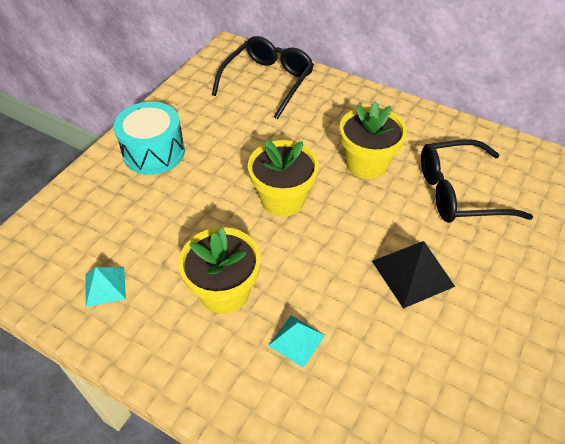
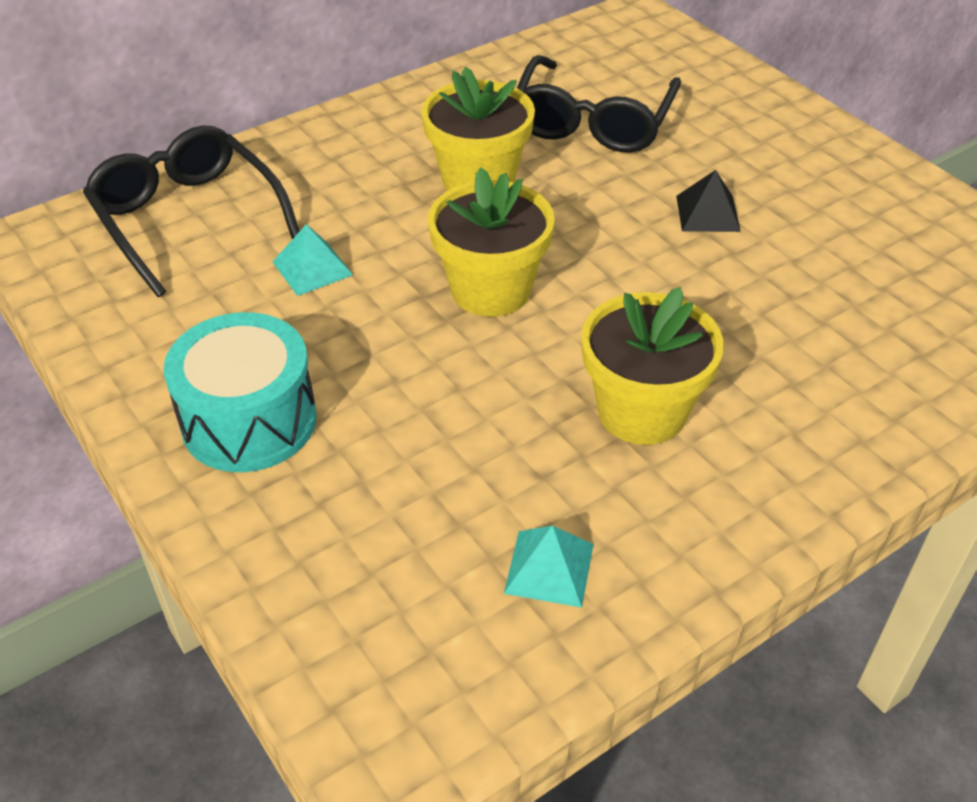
camera: 65 degrees left, 5 degrees down
(297, 340) = (767, 359): turquoise pyramid -> turquoise pyramid (312, 268)
(412, 273) = (708, 213): black pyramid -> black pyramid, size x0.63

